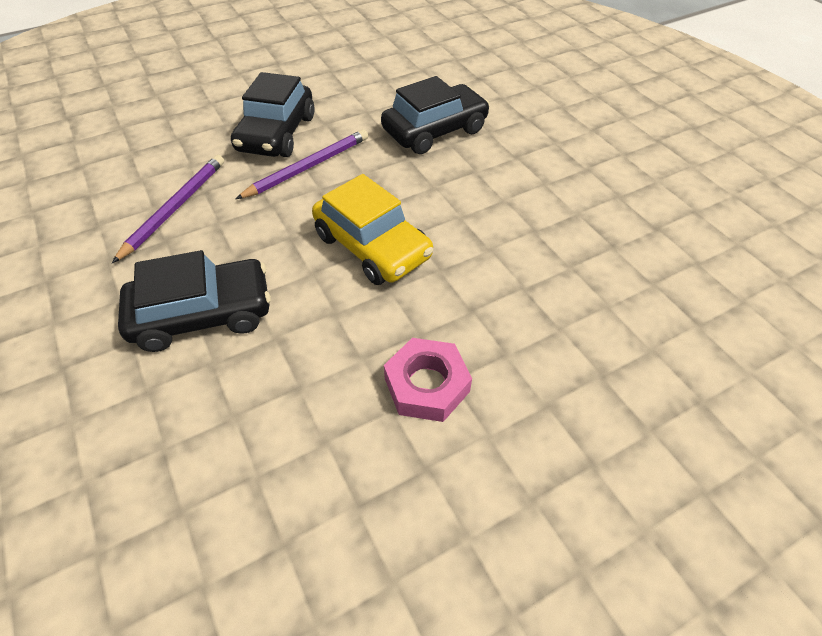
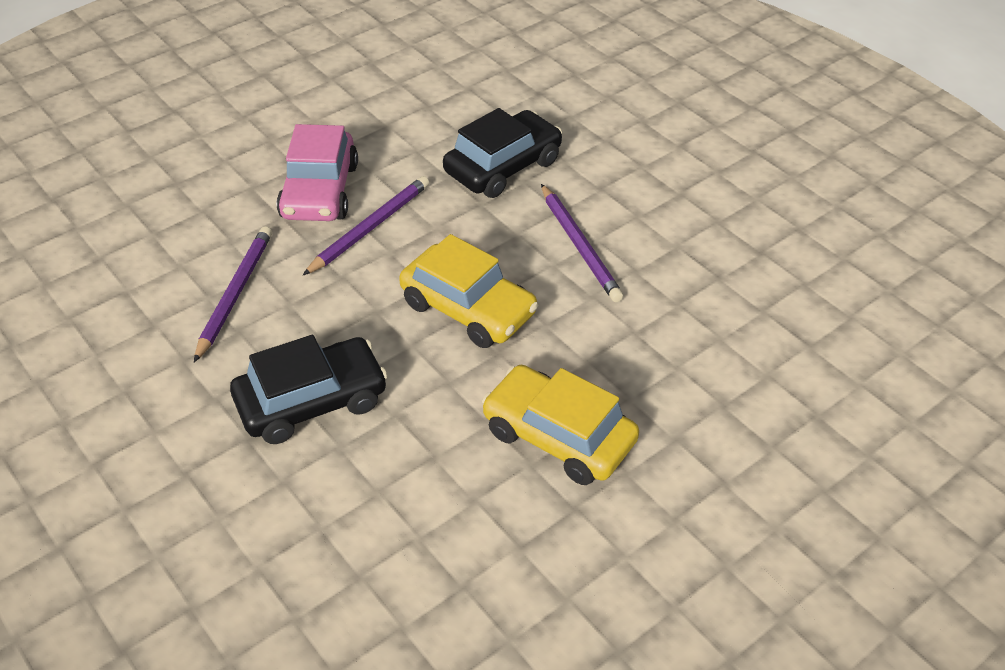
camera: 10 degrees left, 5 degrees down
(276, 134) = (319, 191): black car -> pink car
(426, 385) = (558, 436): pink nut -> yellow car
(487, 203) = (580, 245): none -> purple pencil

